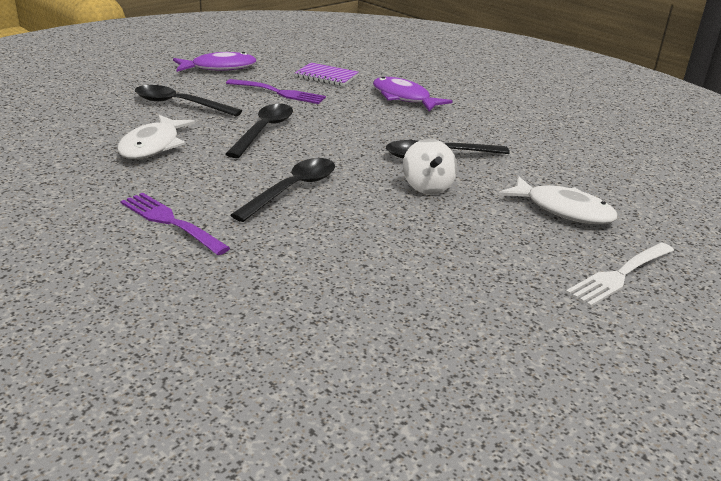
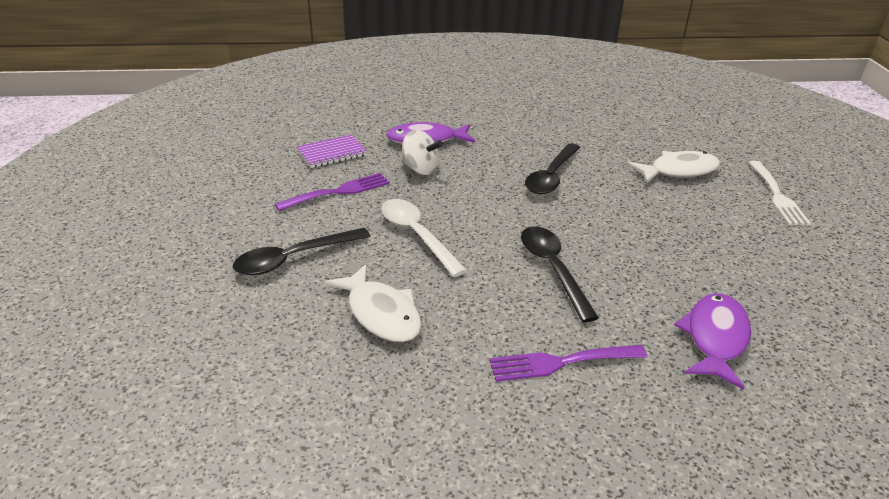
camera: 50 degrees left, 5 degrees up
(219, 68) = (228, 198): purple fish -> purple fish (715, 338)
(264, 130) = (416, 235): black spoon -> white spoon
(427, 187) = (601, 205): white spinning top -> white spinning top (420, 169)

